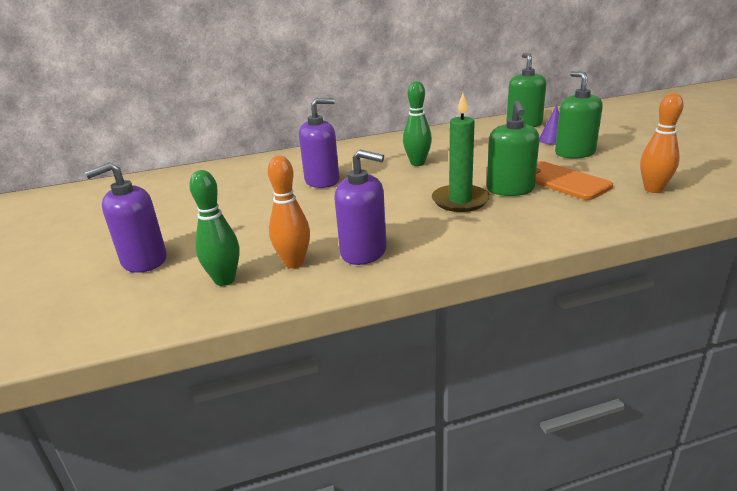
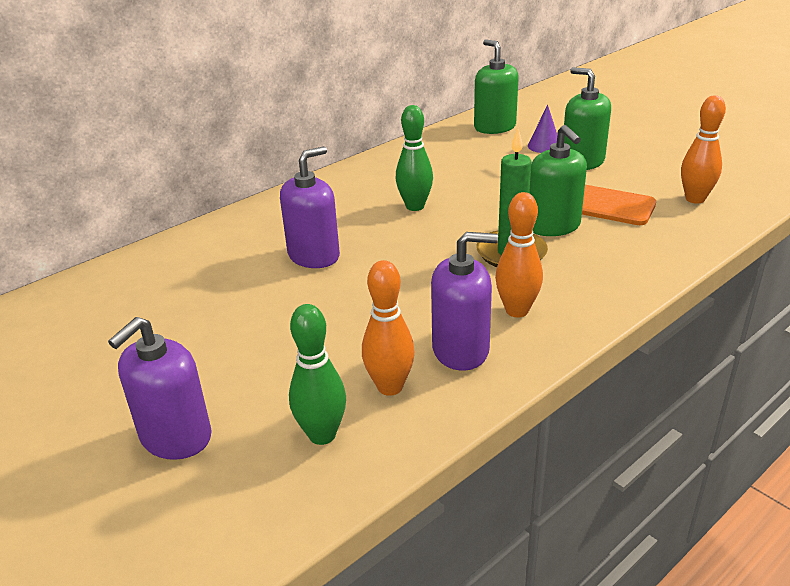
camera: 25 degrees left, 5 degrees up
(428, 236) = (517, 310): none -> orange bowling pin

